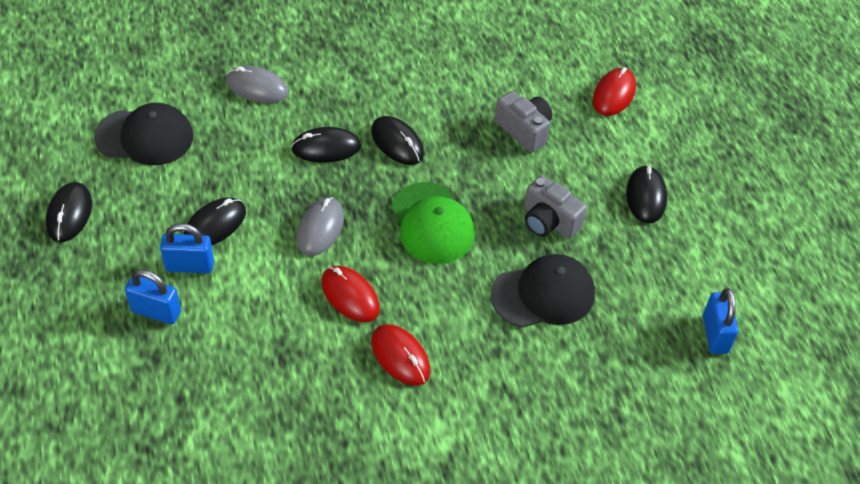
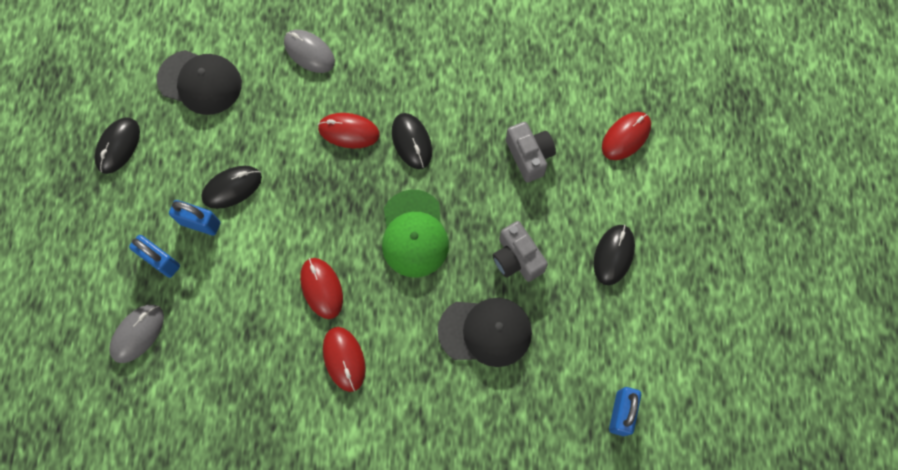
camera: 20 degrees right, 20 degrees up
(320, 228) = (318, 214): grey mouse -> grey mouse (138, 333)
(326, 148) = (349, 131): black mouse -> red mouse

